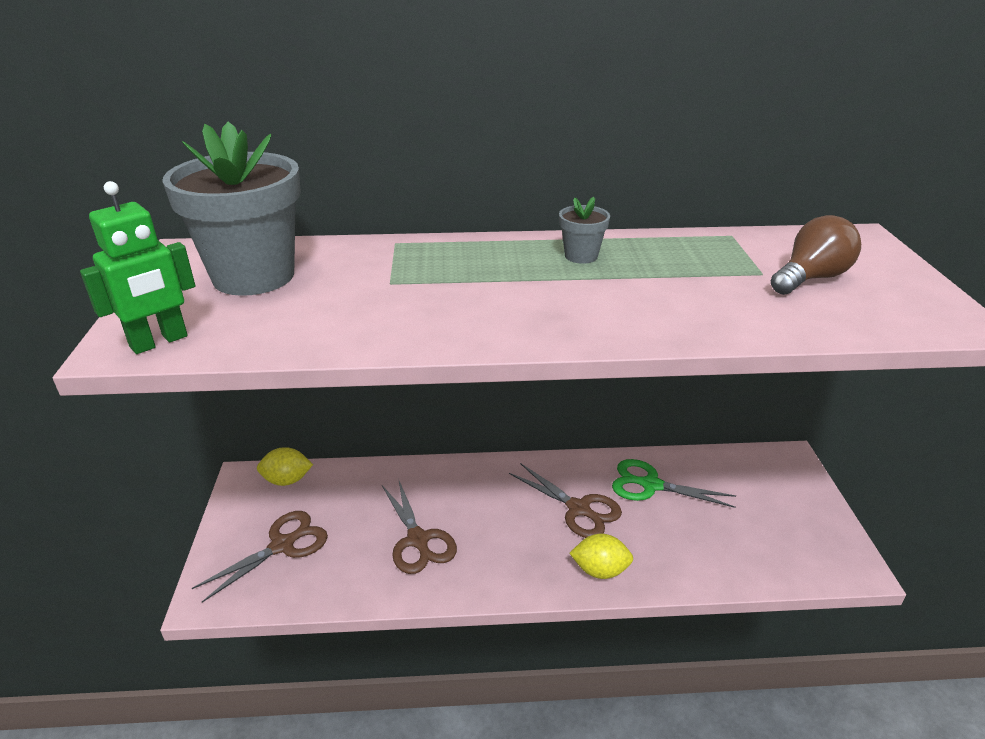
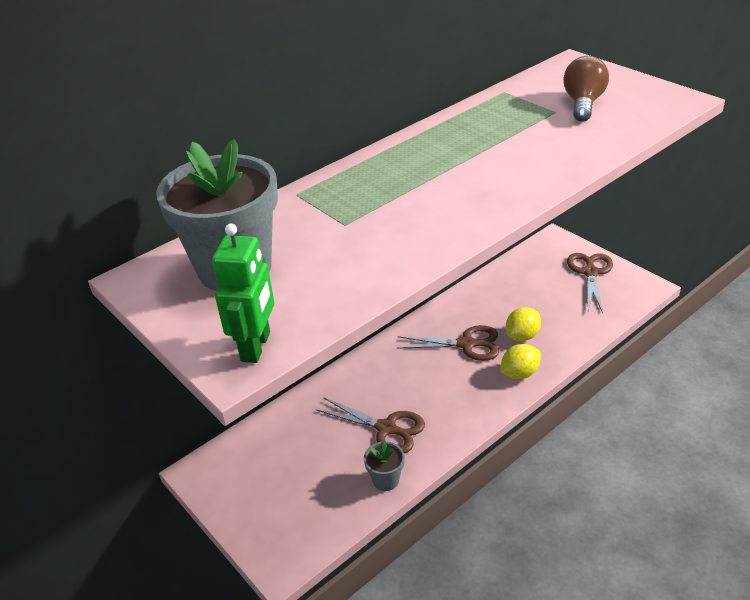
camera: 35 degrees left, 5 degrees up
(282, 545) = (293, 495): brown scissors -> brown scissors (590, 273)
(287, 480) = (235, 452): yellow lemon -> yellow lemon (522, 336)
(581, 256) = (437, 147): grey flower pot -> grey flower pot (386, 480)
(651, 485) = (493, 303): green scissors -> none

